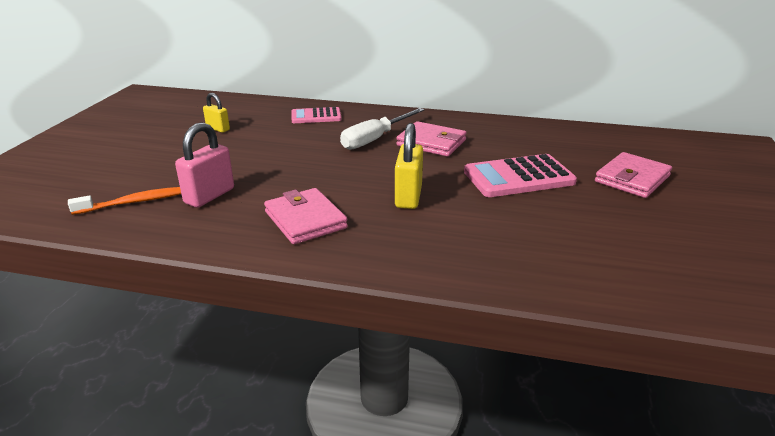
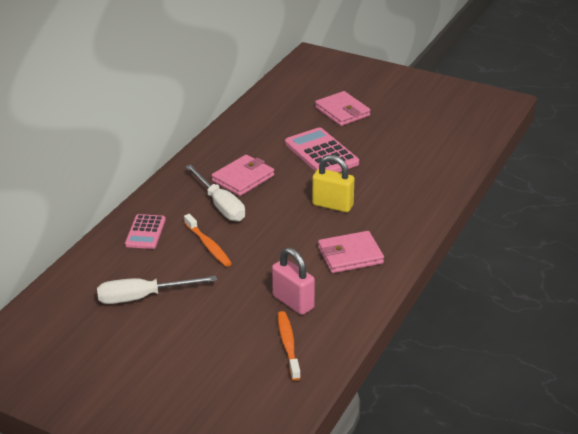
camera: 75 degrees left, 5 degrees up
(218, 129) = (143, 297): yellow padlock -> white screwdriver
(303, 143) = (208, 245): none -> orange toothbrush
(518, 177) = (321, 153): pink calculator -> pink calculator turned 150 degrees clockwise

